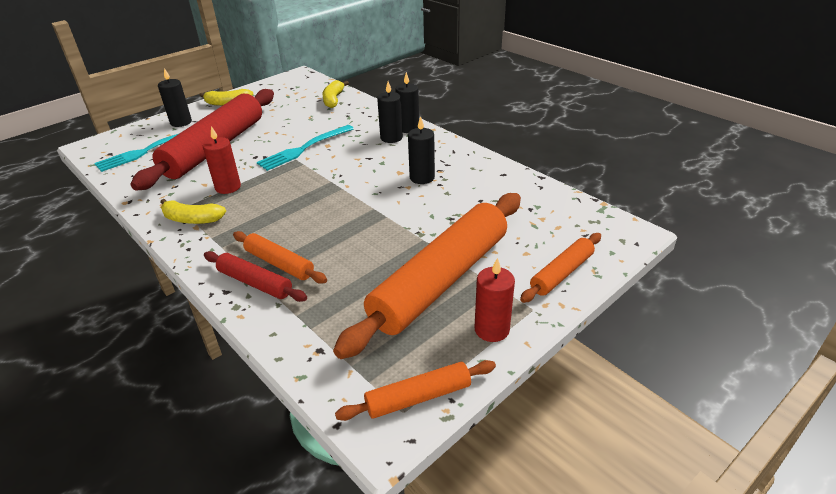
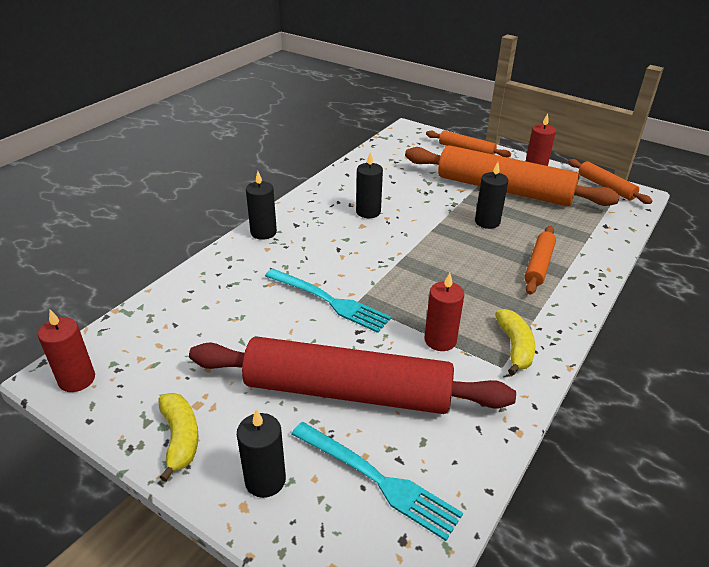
camera: 105 degrees left, 0 degrees up
(255, 283) = (570, 272): red rolling pin -> none
(291, 79) = (77, 379): none -> red candle
(333, 99) = (175, 308): yellow banana -> none
(391, 138) = (289, 240): black candle -> black candle (487, 222)

